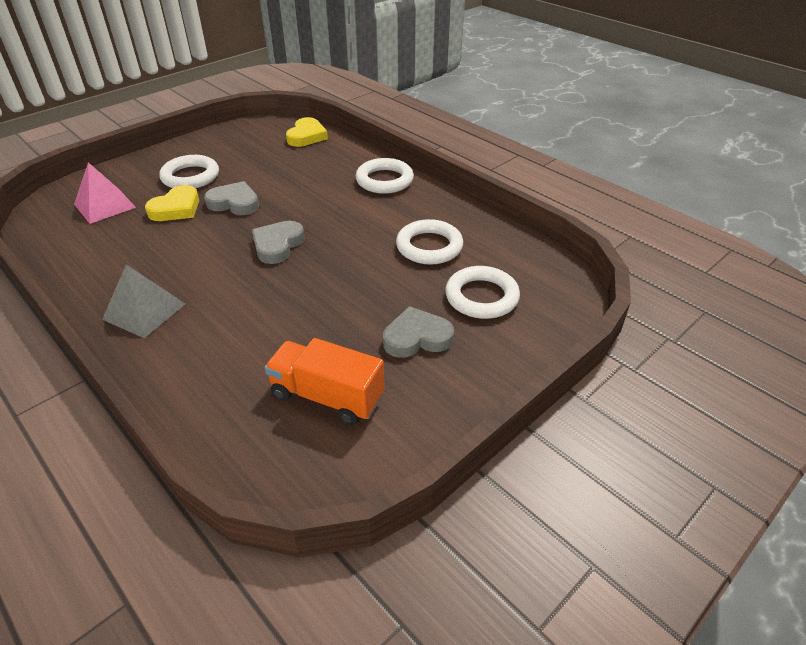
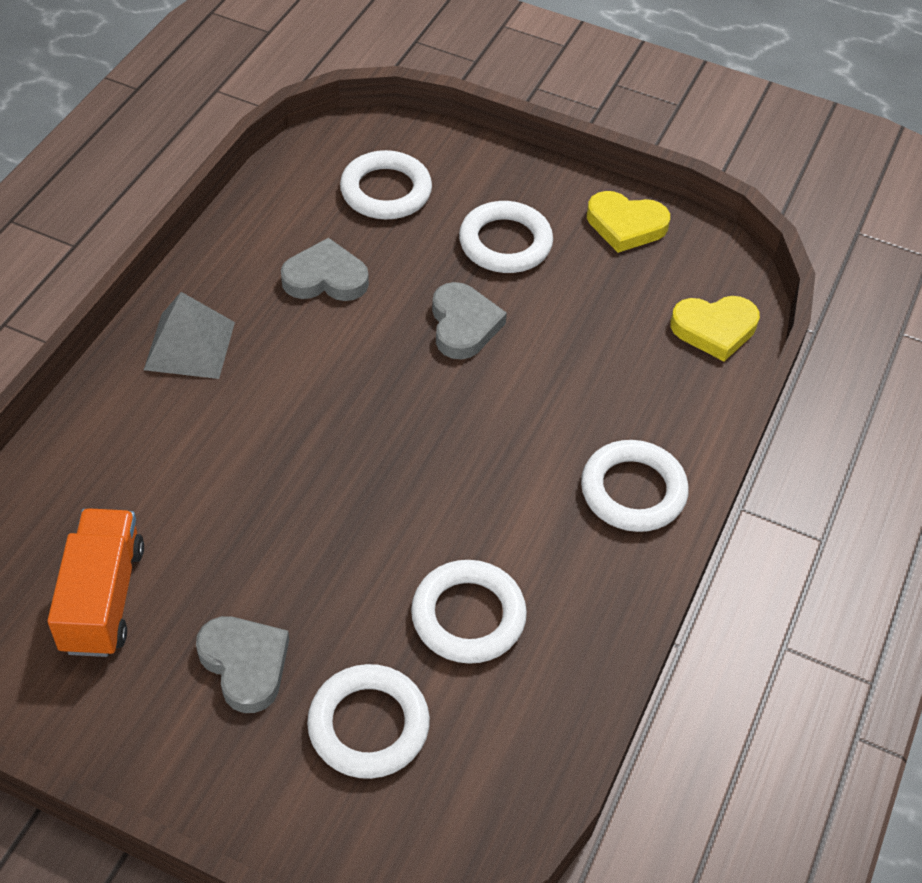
camera: 65 degrees right, 10 degrees up
(105, 205) = (386, 191): pink pyramid -> white ring
(176, 208) = (417, 267): yellow heart -> yellow heart (625, 225)
(277, 245) = (384, 421): grey heart -> grey heart (325, 278)

